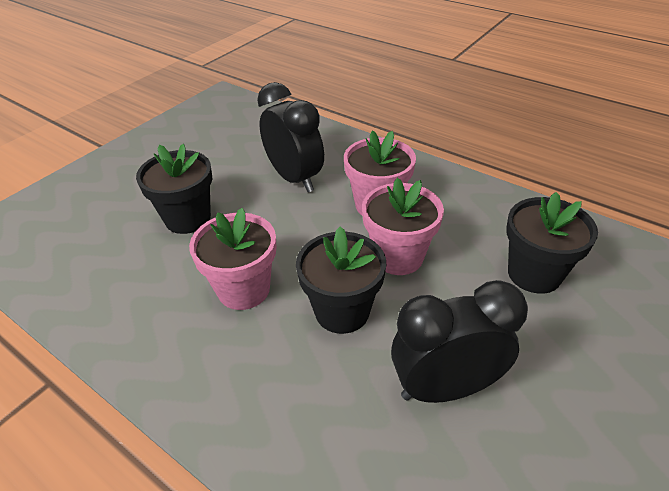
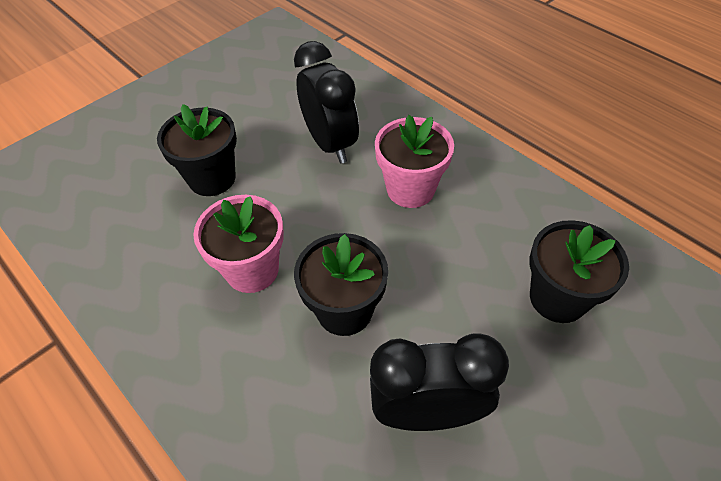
camera: 10 degrees right, 10 degrees up
(398, 257) = (417, 255): pink flower pot -> none

